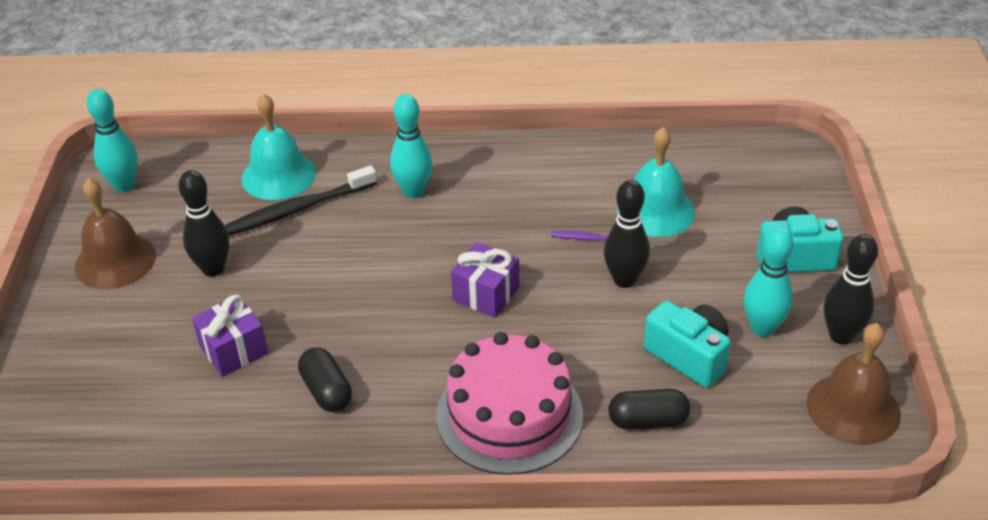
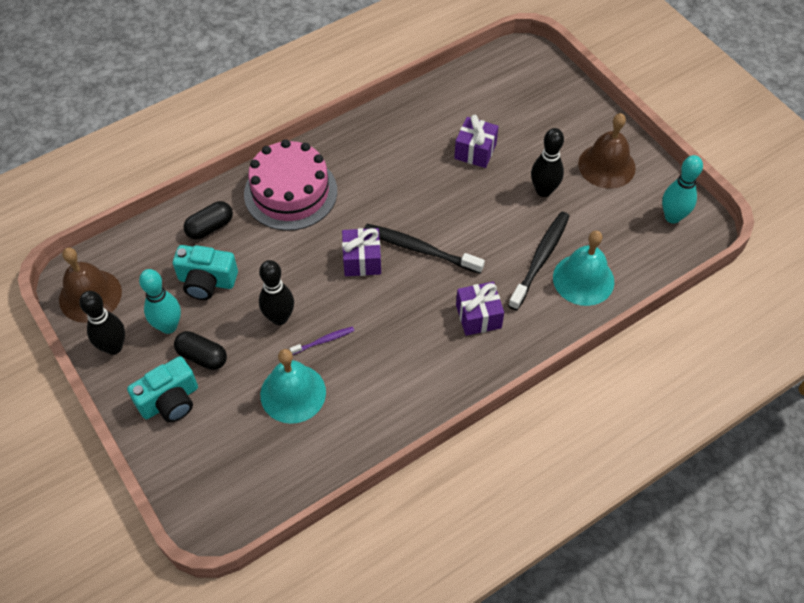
camera: 145 degrees right, 15 degrees up
(327, 391) = (401, 155): black capsule -> black capsule (202, 356)
(410, 275) = (420, 249): none -> black toothbrush
(413, 191) = (478, 316): turquoise bowling pin -> purple gift

